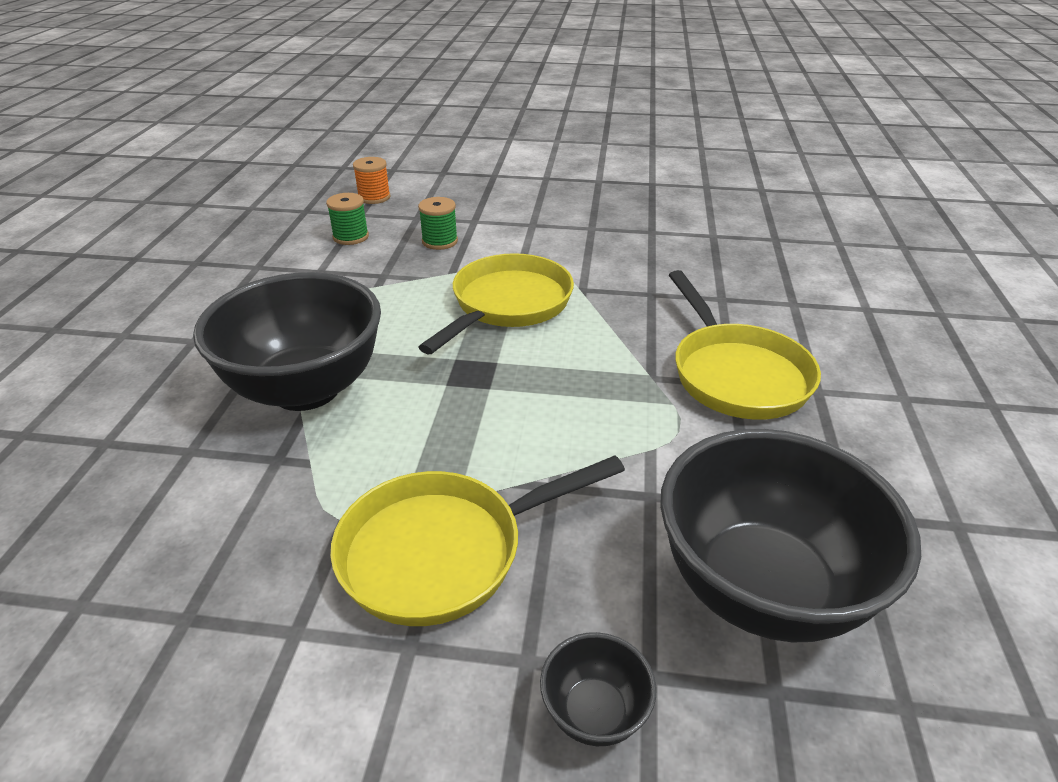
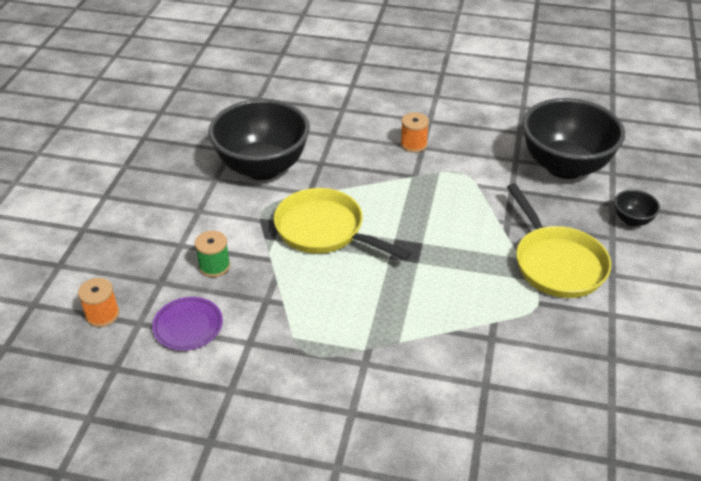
camera: 85 degrees left, 5 degrees up
(306, 389) = (420, 332): black bowl -> black bowl (262, 167)
(351, 237) = (188, 326): green spool -> purple plate
(736, 374) = (413, 144): yellow pan -> orange spool

